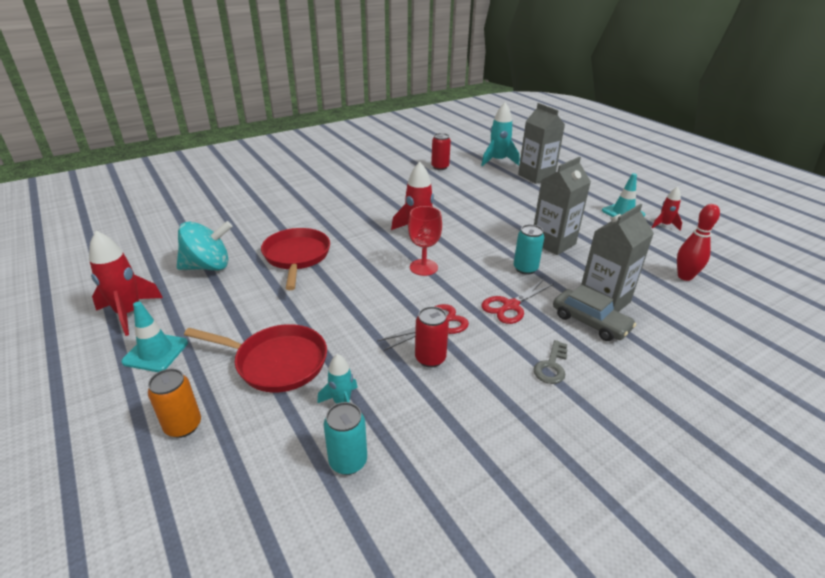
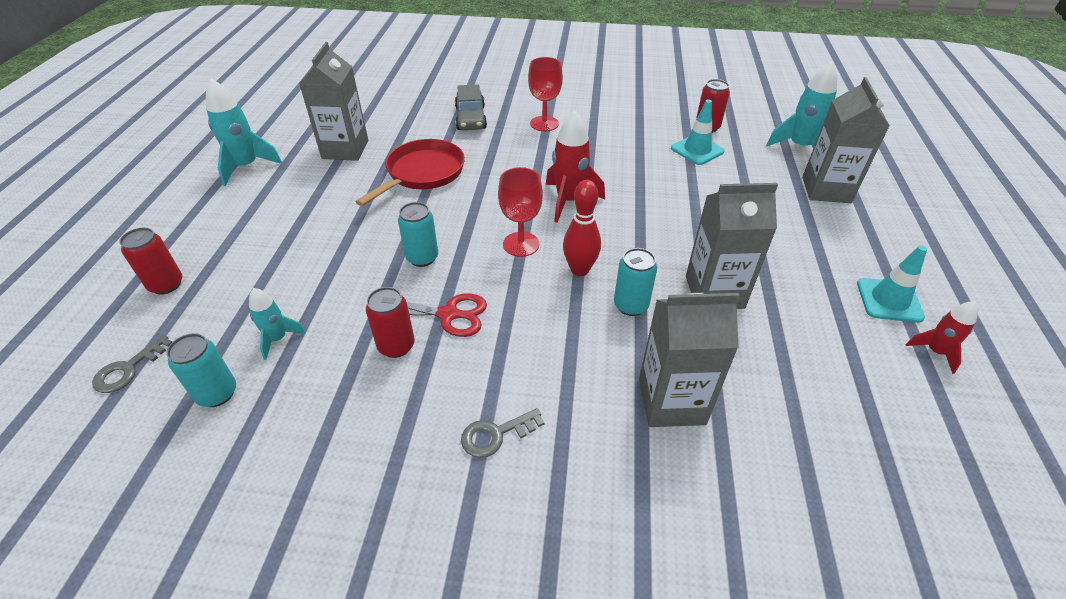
camera: 40 degrees right, 10 degrees up
(129, 313) = (246, 167): red rocket -> turquoise rocket
(155, 352) = (222, 211): turquoise traffic cone -> turquoise traffic cone (697, 150)
(183, 426) = (166, 285): orange can -> red can
(208, 266) = (345, 149): turquoise spinning top -> grey carton
(243, 497) = (128, 369): none -> grey key
(276, 362) = (281, 270): red pan -> none
(340, 197) = (544, 124): none -> red goblet
(372, 304) = (422, 258): none -> turquoise can
(510, 306) = (550, 340): red scissors -> none
(590, 322) = (614, 416): grey car -> grey car (470, 118)
(684, 276) = (847, 442): red bowling pin -> red bowling pin (579, 270)

